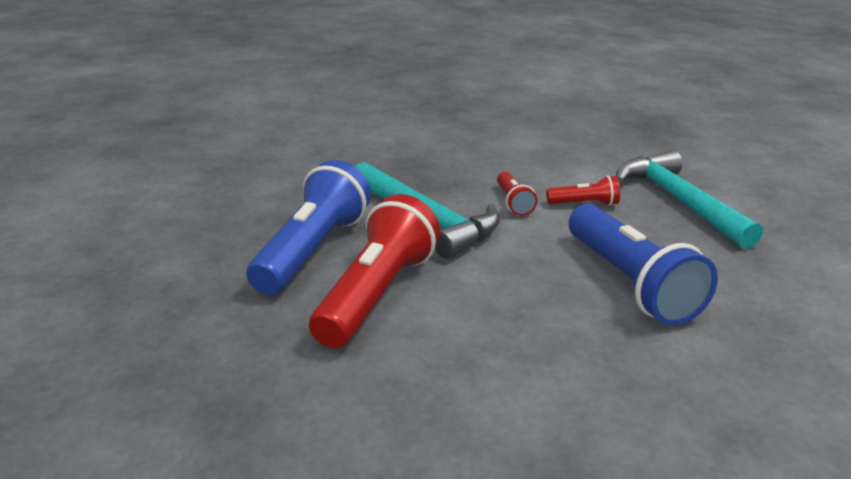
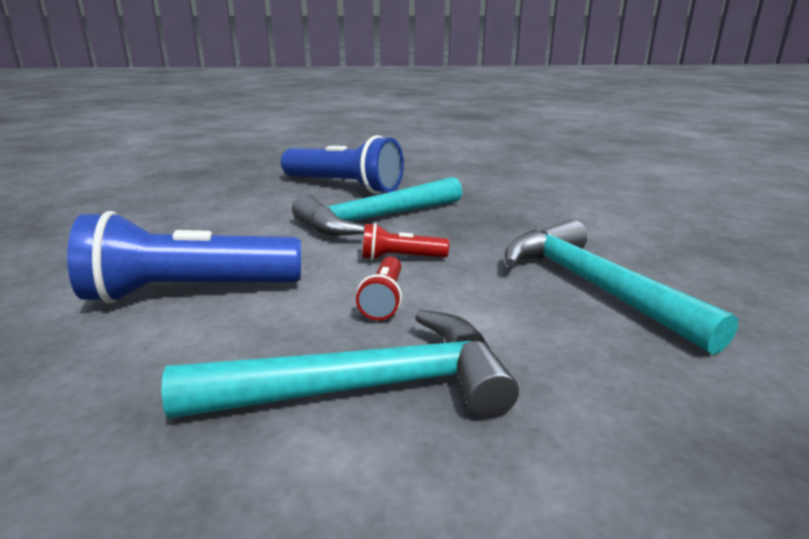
camera: 100 degrees right, 5 degrees down
(377, 294) = (271, 200): red flashlight -> none
(522, 144) = (593, 286): none -> turquoise hammer

